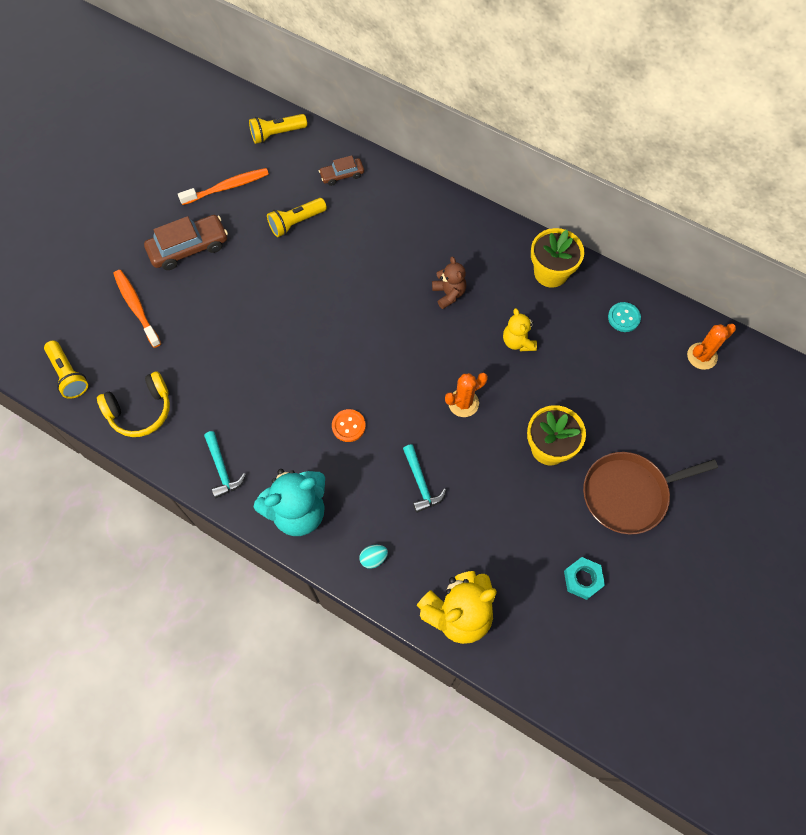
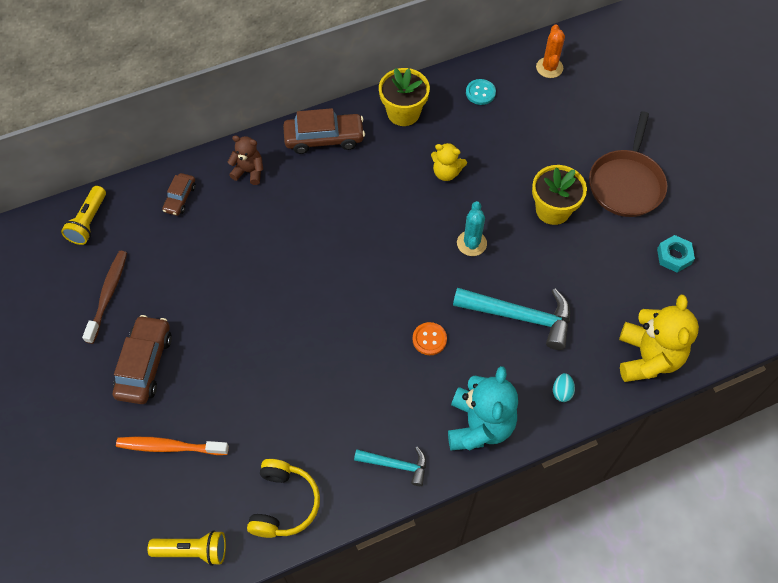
camera: 55 degrees left, 5 degrees down
(227, 187) = (108, 295): orange toothbrush -> brown toothbrush
(296, 222) = (196, 261): yellow flashlight -> none
(421, 483) = (520, 317): turquoise hammer -> turquoise hammer, size x1.75
(449, 294) = (364, 192): brown teddy bear -> brown teddy bear (249, 171)
(463, 403) = (471, 243): orange cactus -> turquoise cactus
(476, 233) = (324, 138): none -> brown car

